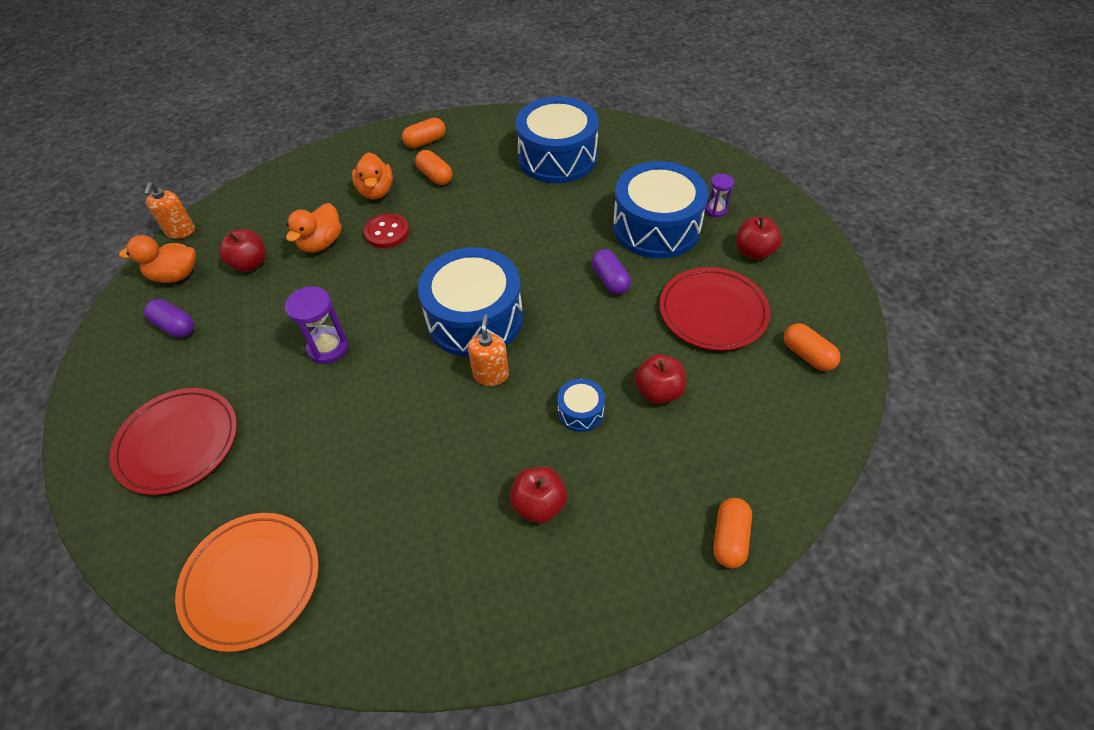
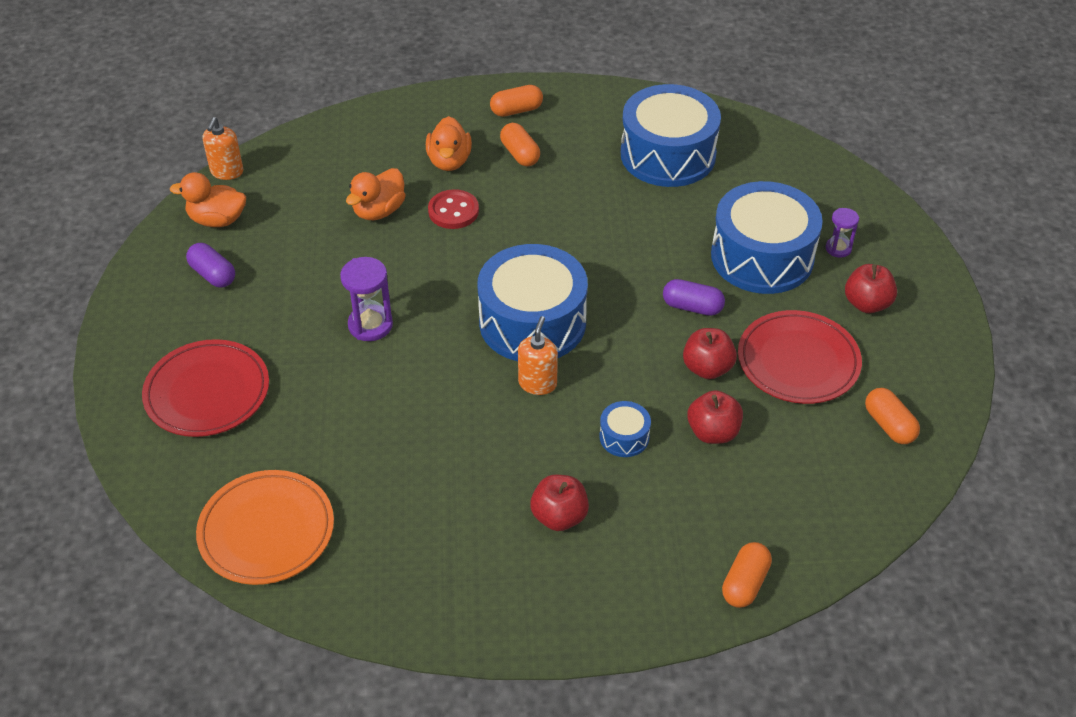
camera: 10 degrees right, 5 degrees down
(250, 264) = (298, 221): red apple -> red apple (707, 368)
(610, 280) = (692, 307): purple capsule -> purple capsule turned 60 degrees counterclockwise

